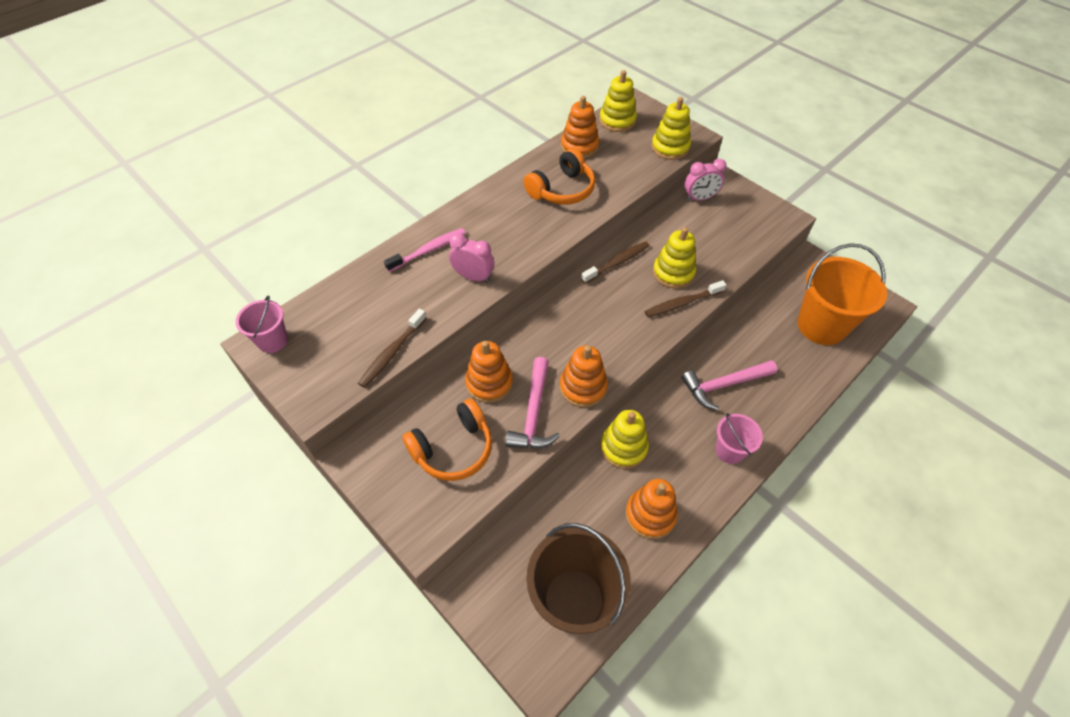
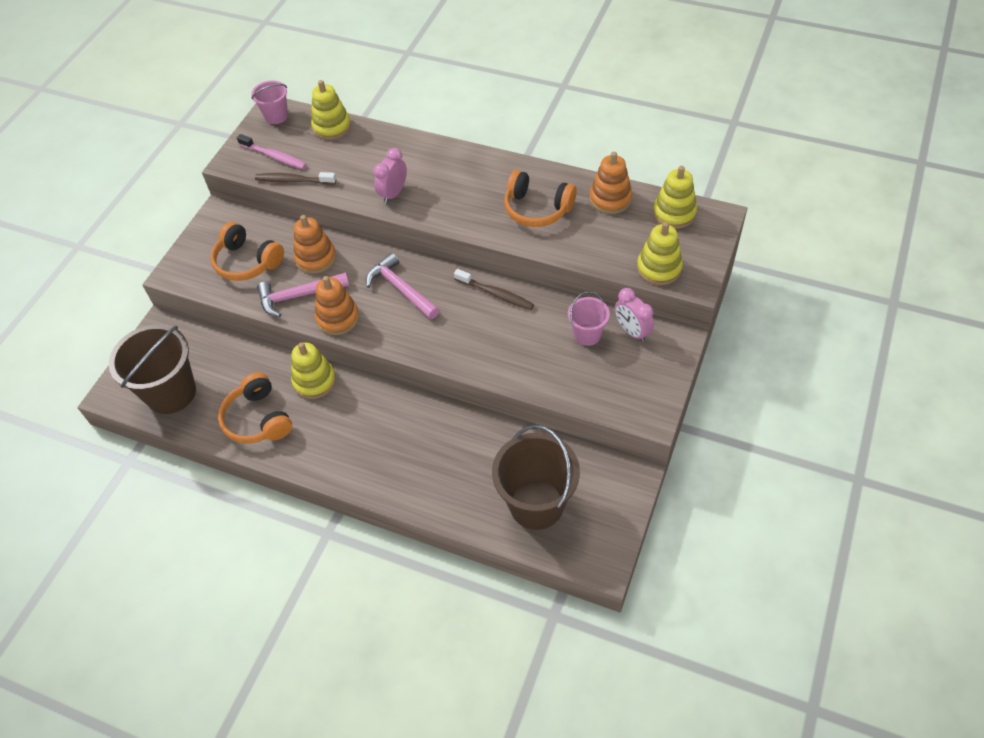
camera: 70 degrees right, 0 degrees up
(429, 250) = (409, 155): pink toothbrush -> pink toothbrush (274, 156)
(473, 277) = (393, 193): pink clock -> pink clock turned 150 degrees counterclockwise
(650, 515) = (258, 419): orange stacking toy -> orange headphones
(673, 273) = (506, 340): yellow stacking toy -> yellow stacking toy (332, 127)
(682, 303) = (469, 358): brown toothbrush -> none
(723, 385) = (415, 436): pink hammer -> pink hammer (400, 289)
(729, 450) = (343, 459): pink bucket -> pink bucket (587, 334)
(821, 326) = (536, 504): orange bucket -> brown bucket

